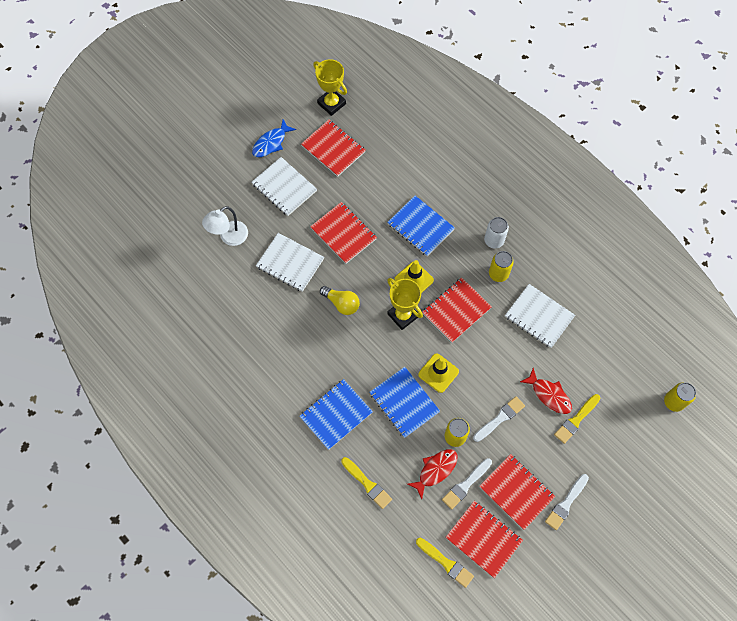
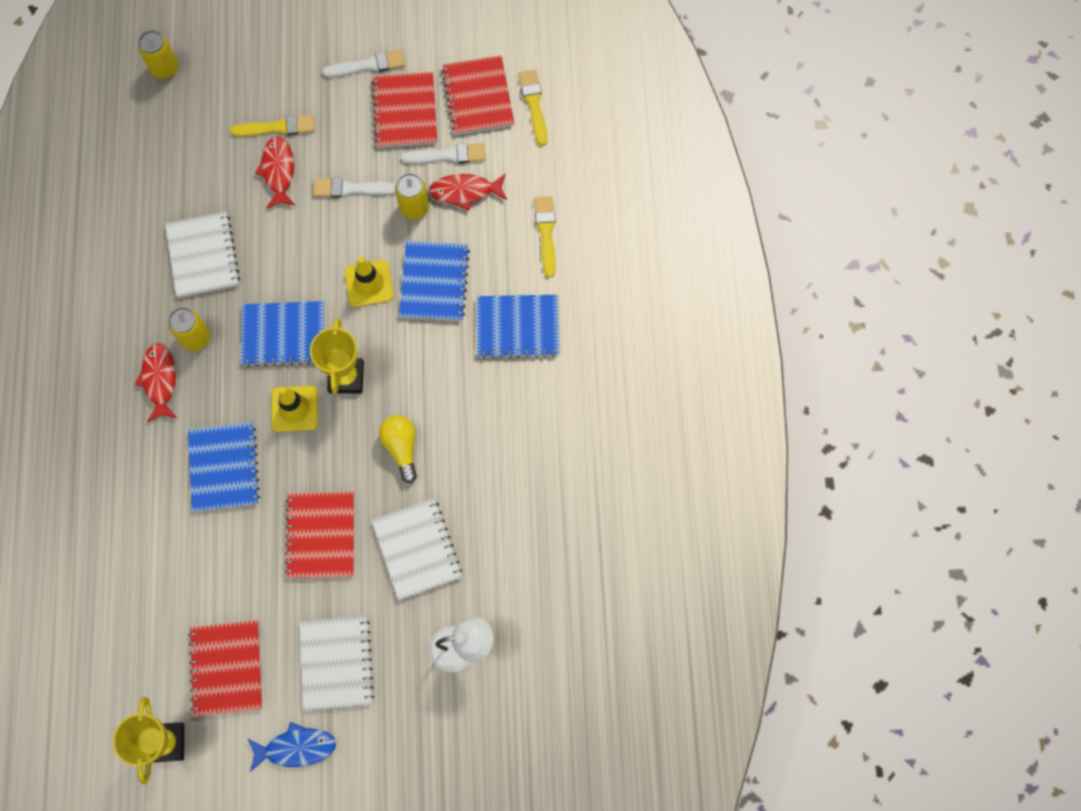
camera: 140 degrees left, 5 degrees up
(456, 310) = (283, 334): red notebook -> blue notebook
(494, 240) = (160, 380): white can -> red fish

